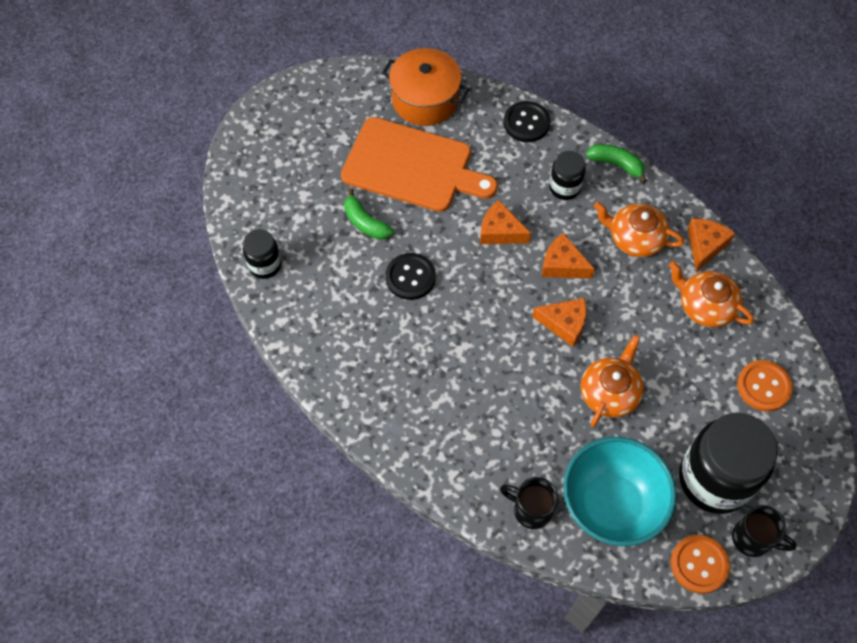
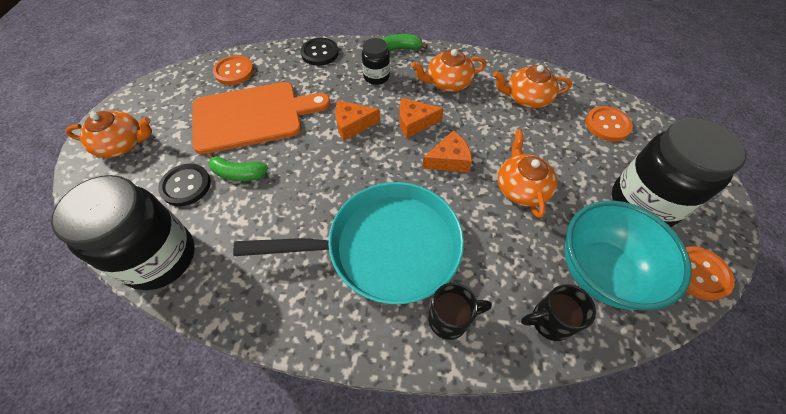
camera: 35 degrees left, 5 degrees down
(265, 265) = (160, 258): black jar -> black jar, size x2.01
(283, 132) = (122, 144): none -> orange teapot
(410, 277) = (305, 193): black button -> black button (186, 186)
(425, 100) = (234, 71): orange pot -> orange button
(444, 368) = (385, 247): none -> turquoise pan
(705, 246) = (493, 65): orange cheese -> none
(752, 539) = (707, 228): black mug -> black mug (450, 319)

